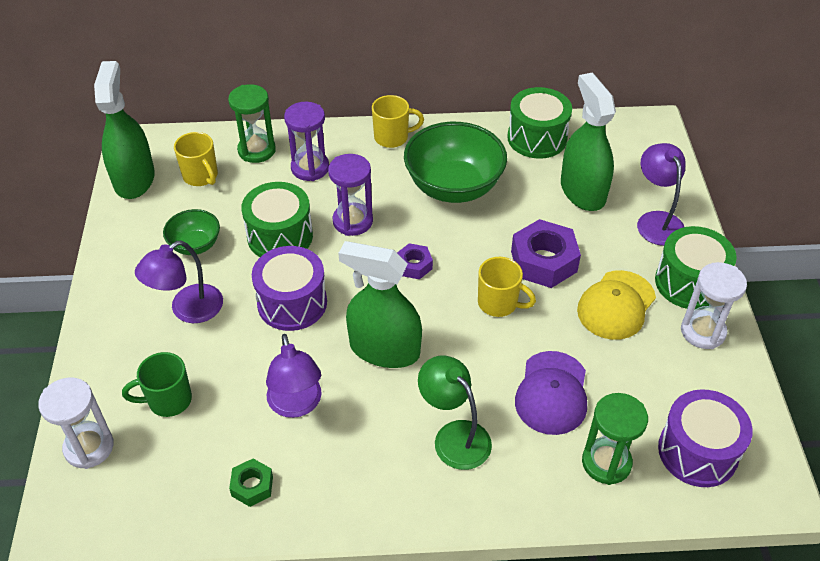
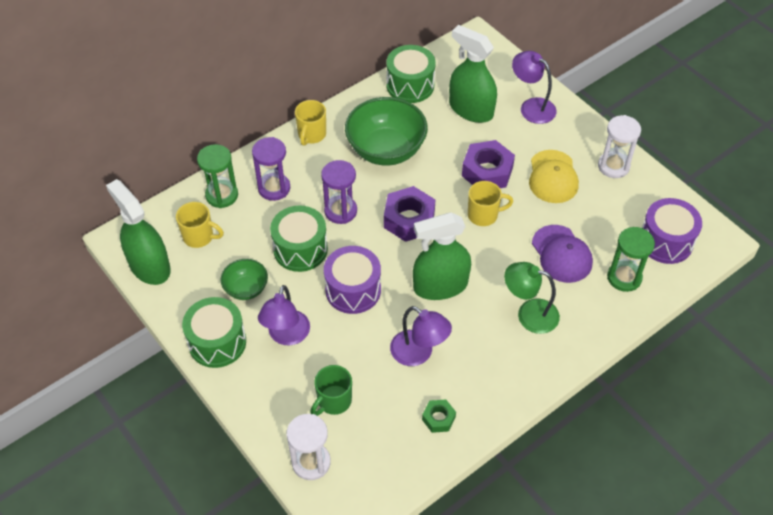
camera: 35 degrees left, 5 degrees up
(392, 137) = (311, 135): yellow mug -> yellow mug turned 150 degrees clockwise
(414, 265) = (409, 219): purple nut -> purple nut, size x1.86
(689, 282) = (582, 138): green drum -> green drum (217, 342)

